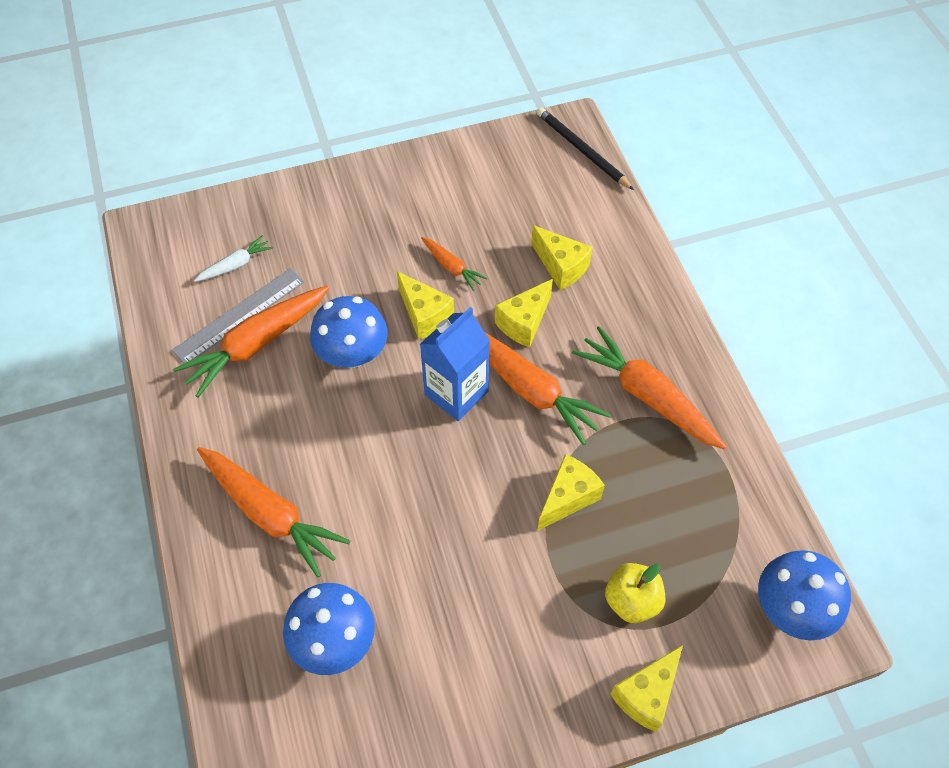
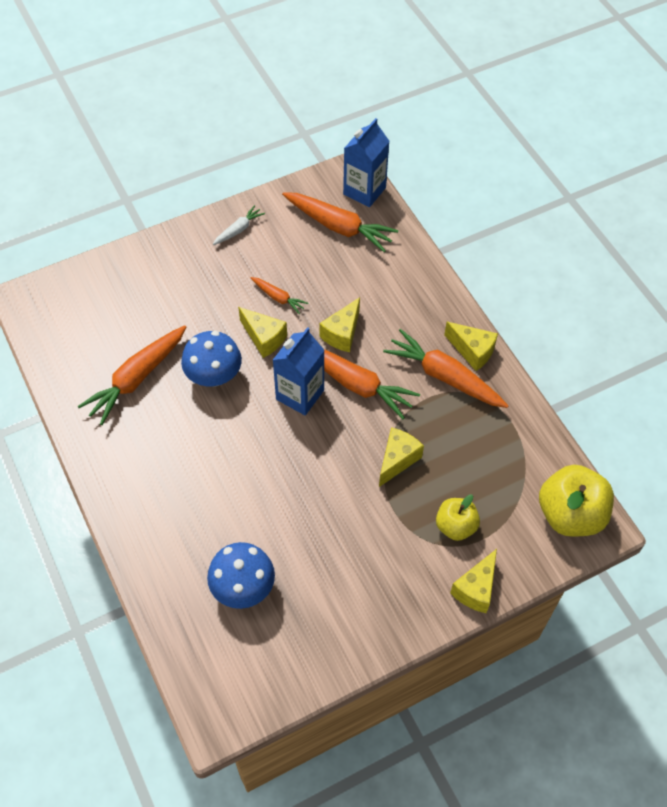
camera: 10 degrees left, 0 degrees up
(235, 265) = (106, 318): white carrot -> white carrot (238, 230)
(239, 315) = (118, 358): grey ruler -> none
(270, 514) = (175, 504): orange carrot -> orange carrot (339, 227)
(561, 267) = (363, 286): yellow cheese -> yellow cheese (472, 351)
(582, 150) = (364, 191): black pencil -> blue carton
(791, 608) = (570, 514): blue mushroom -> yellow apple

